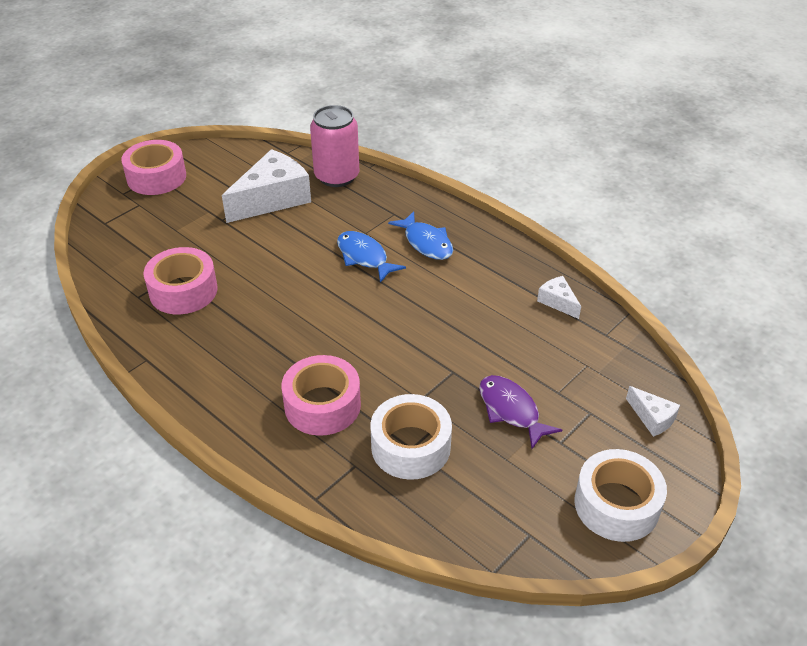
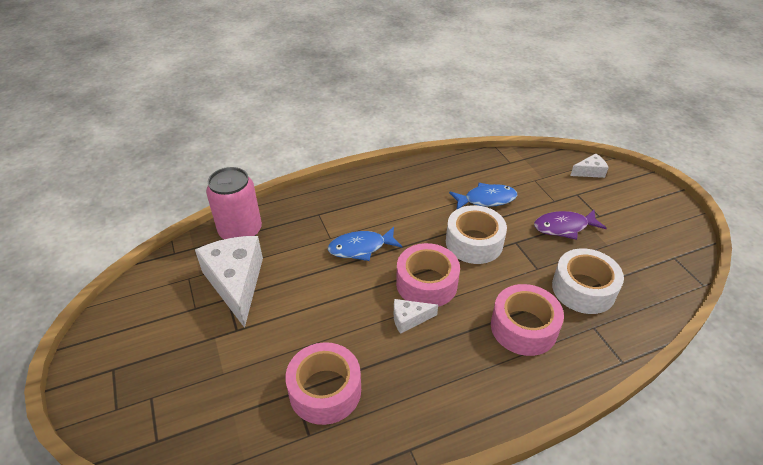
camera: 65 degrees left, 0 degrees up
(156, 177) = (116, 368): pink tape -> pink tape (426, 283)
(426, 243) = (367, 208): blue fish -> blue fish (486, 199)
(558, 302) = (469, 170): white cheese -> white cheese (409, 319)
(616, 505) = (656, 212): white tape -> white tape (474, 242)

